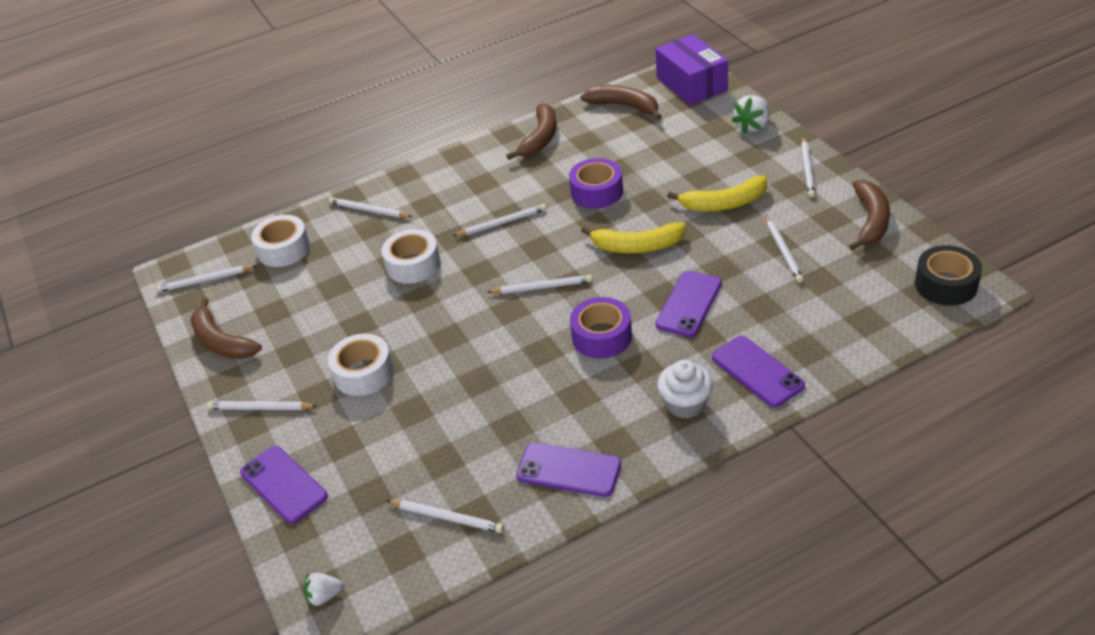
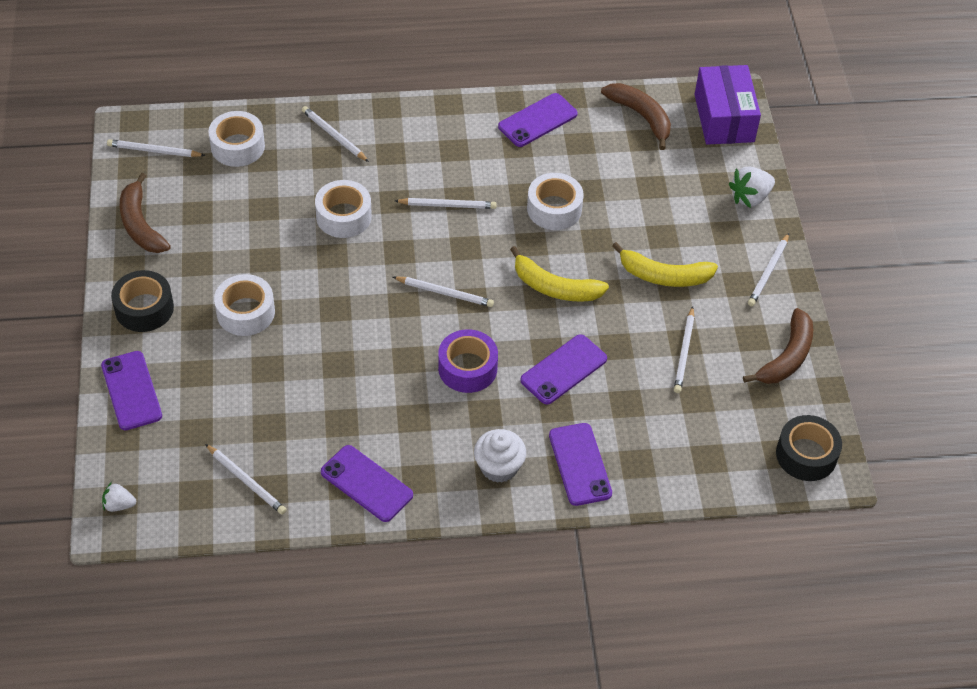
camera: 15 degrees right, 10 degrees up
(260, 408) = (144, 308): white pencil -> black tape
(540, 138) = (537, 120): brown banana -> purple phone
(596, 192) = (554, 209): purple tape -> white tape

